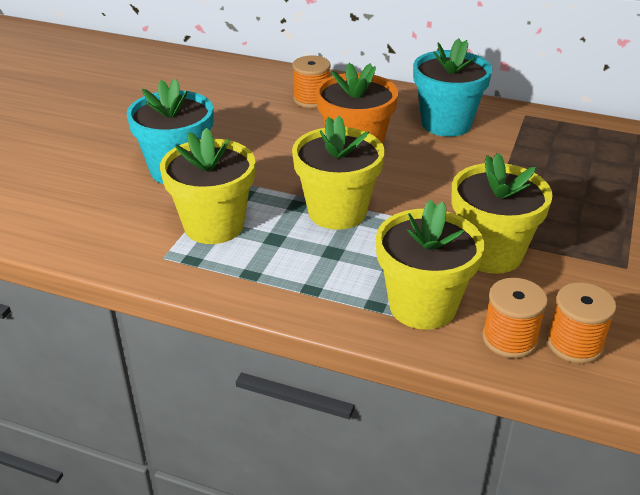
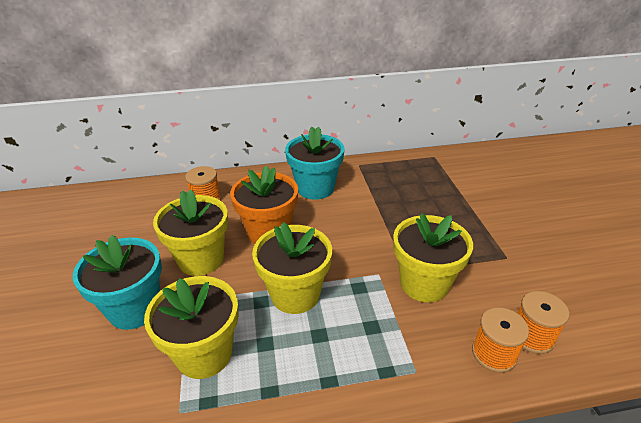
camera: 30 degrees left, 0 degrees up
(422, 306) = (418, 354): yellow flower pot -> yellow flower pot (201, 259)

